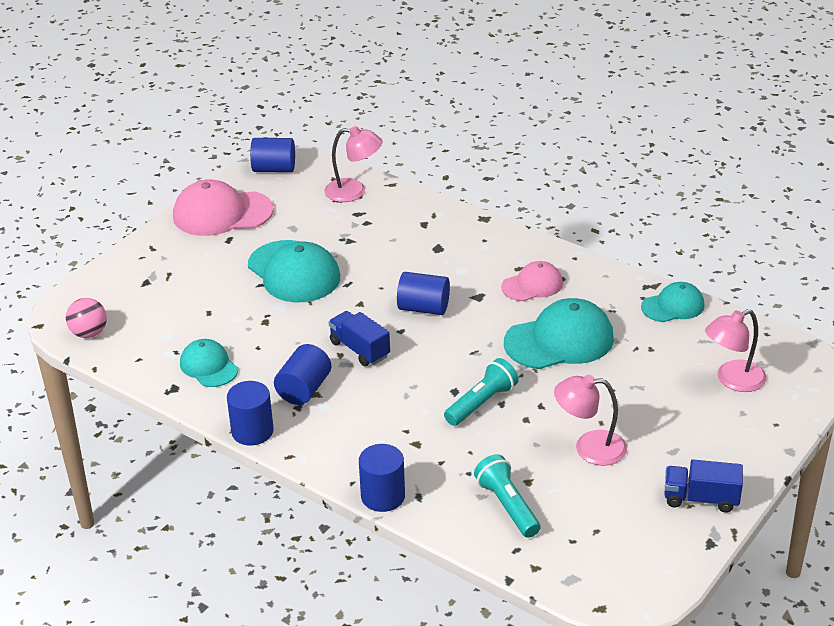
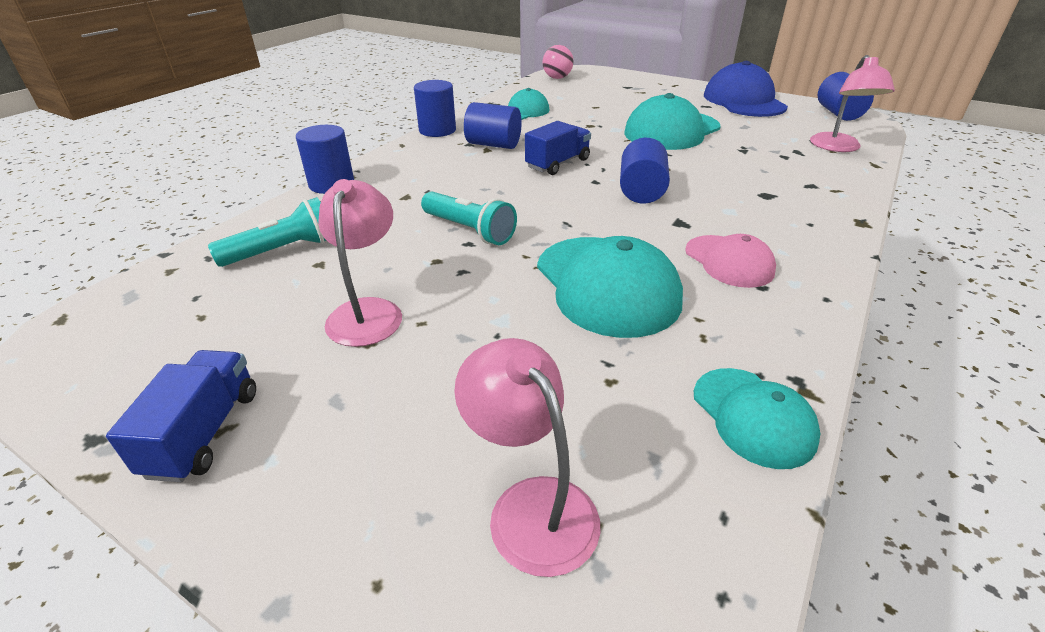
camera: 85 degrees right, 0 degrees up
(222, 213) = (743, 101): pink cap -> blue cap

